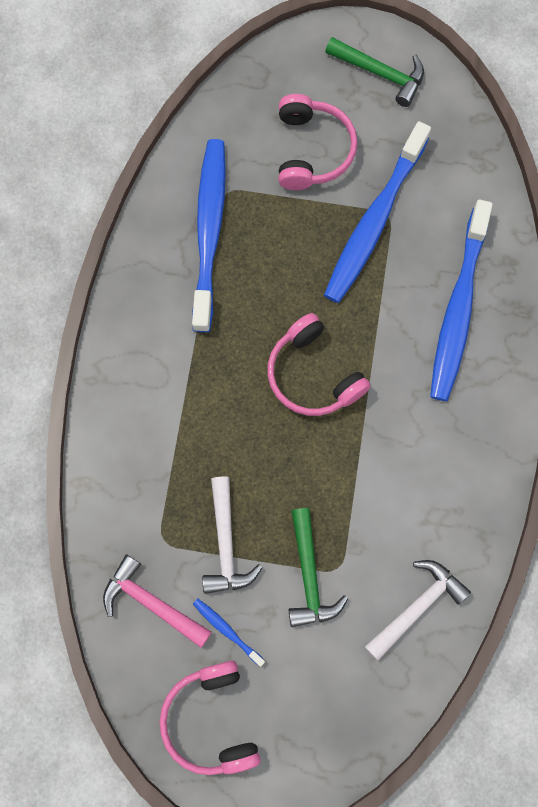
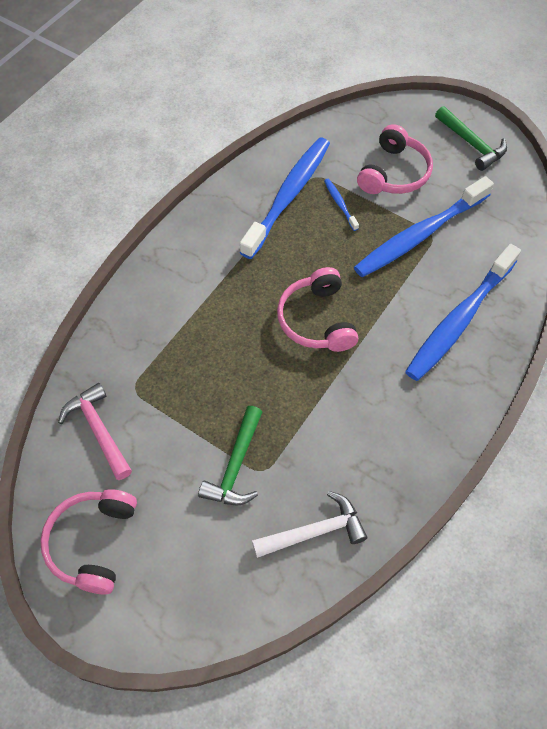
camera: 25 degrees right, 15 degrees down
(226, 543) = (181, 412): white hammer -> none
(227, 630) = (145, 478): blue toothbrush -> blue toothbrush (340, 204)

